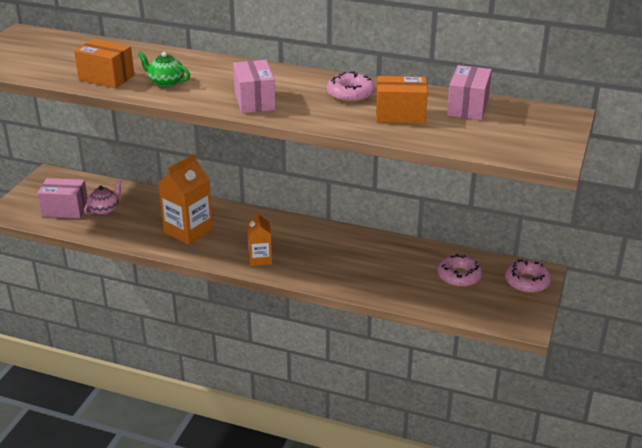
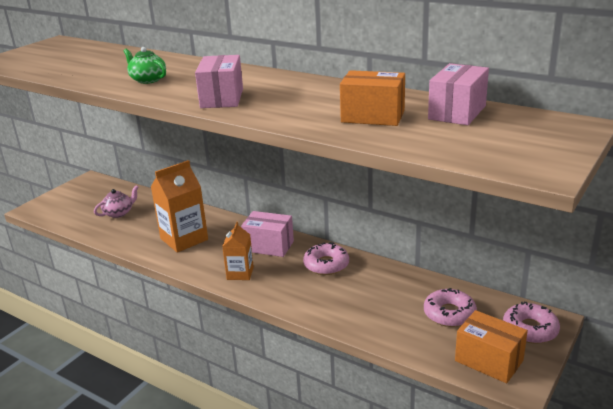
camera: 15 degrees right, 5 degrees down
(65, 210) = (84, 210): pink box -> pink box (269, 246)
(106, 78) = (96, 75): orange box -> orange box (489, 361)
(350, 94) = (328, 96): pink donut -> pink donut (326, 265)

